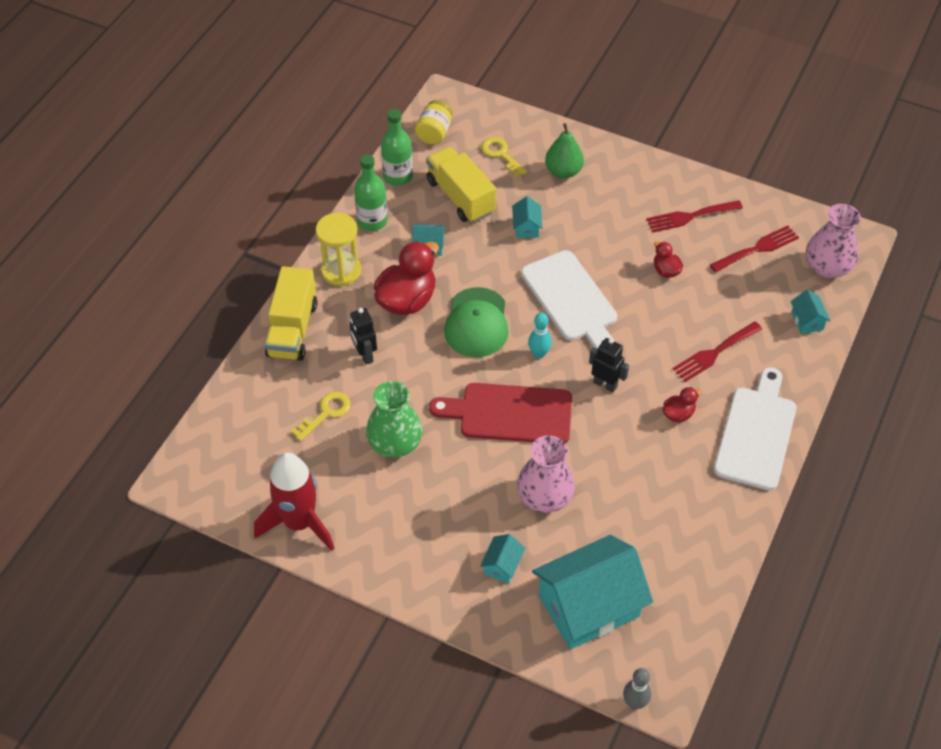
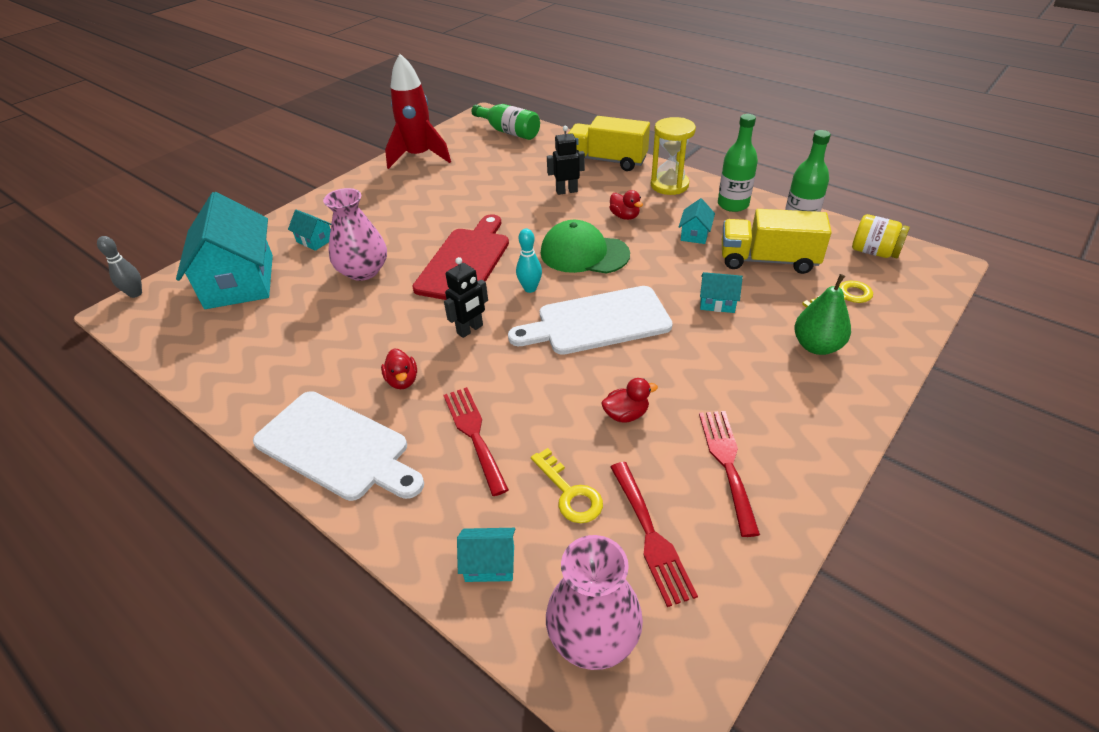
camera: 105 degrees right, 10 degrees down
(224, 440) = (509, 132): none -> green bottle
(326, 413) = (513, 171): yellow key -> yellow key (570, 493)
(395, 443) = (467, 199): green vase -> none
(407, 300) = (624, 216): red duck -> red duck, size x0.49
(460, 197) = (768, 260): yellow truck -> yellow truck turned 150 degrees counterclockwise

